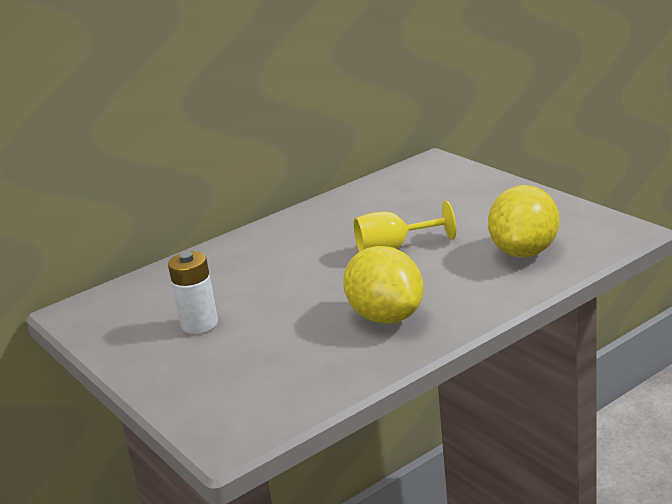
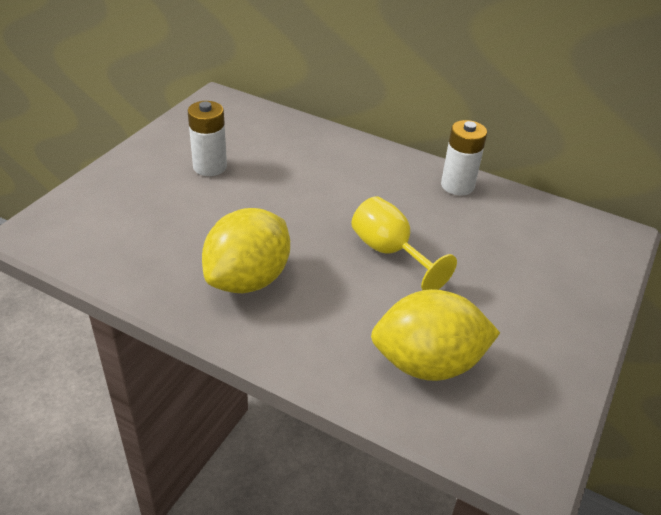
camera: 60 degrees right, 15 degrees up
(329, 208) = (457, 185): none -> white battery

